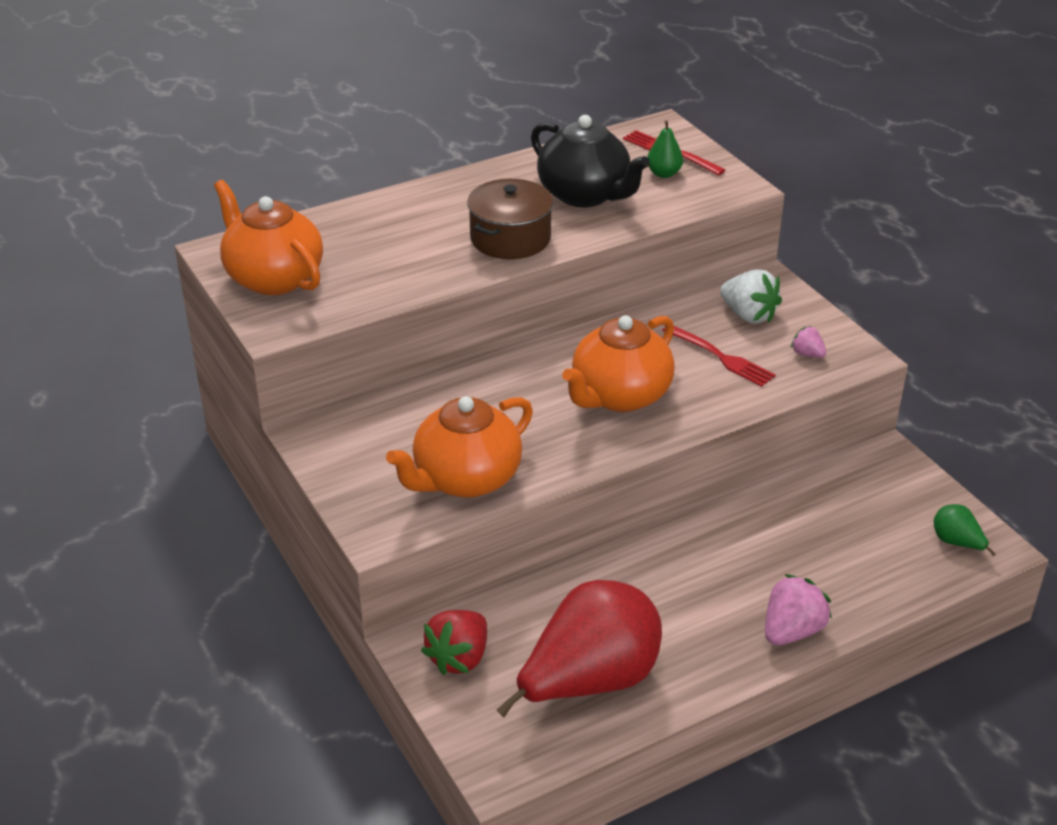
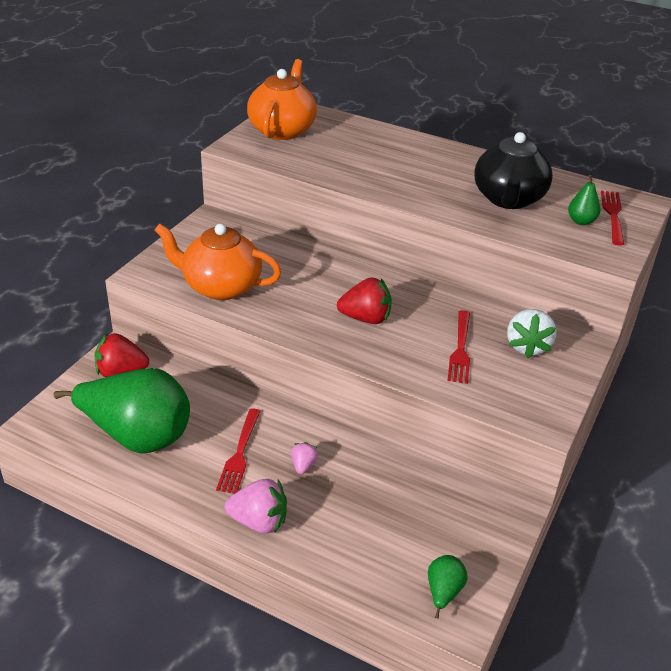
camera: 55 degrees right, 0 degrees up
(510, 238) = (419, 189): brown pot -> none
(589, 682) = (137, 436): red pear -> green pear
(619, 396) = (365, 318): orange teapot -> red strawberry
(680, 607) = (239, 453): none -> red fork
(807, 354) = (514, 391): pink strawberry -> pink strawberry (303, 465)

